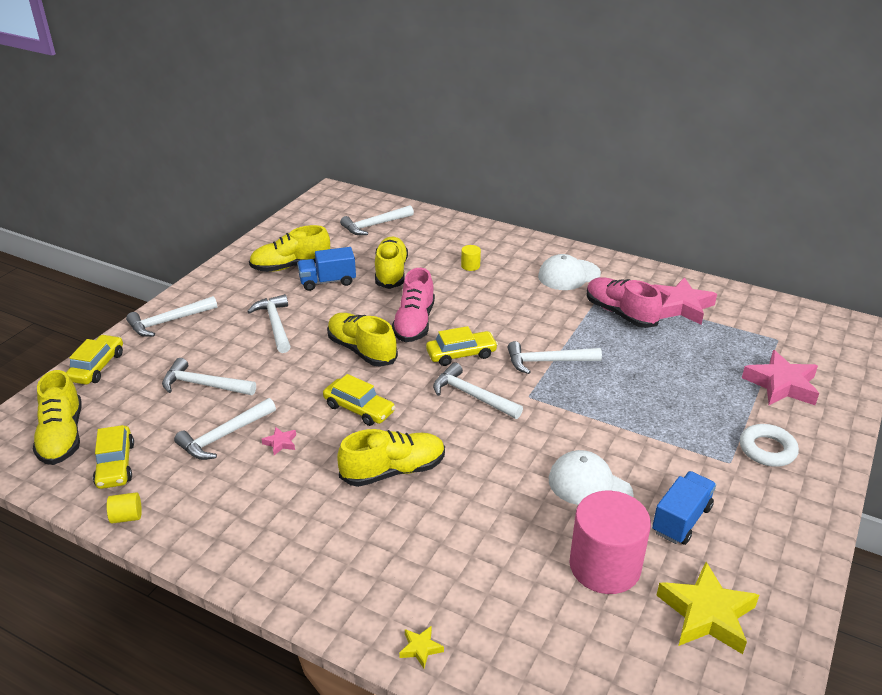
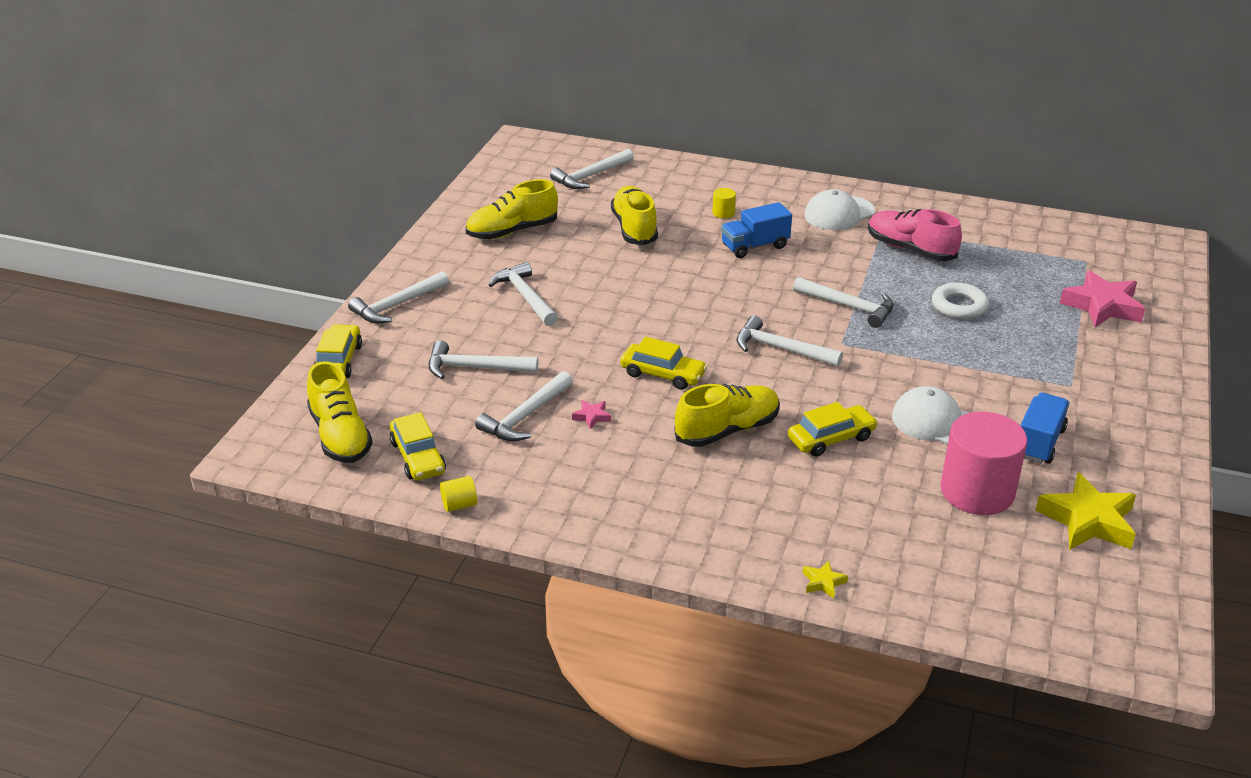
camera: 10 degrees left, 0 degrees up
(327, 282) = (564, 245): blue truck -> blue truck (755, 246)
(361, 350) = (638, 315): yellow shoe -> none
(414, 323) = (685, 281): pink shoe -> none
(461, 354) = (752, 308): yellow car -> yellow car (831, 439)
(547, 361) = (849, 307): white hammer -> white hammer turned 135 degrees counterclockwise
(681, 306) = (973, 236): pink star -> none
(767, 449) = (1105, 369): white ring -> white ring (959, 306)

